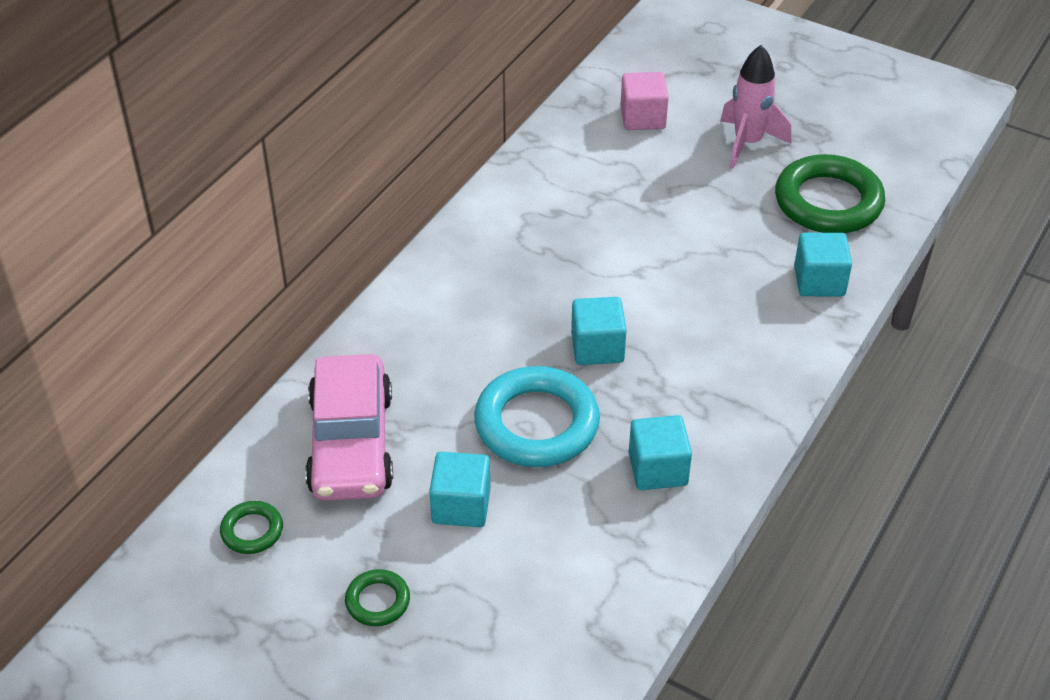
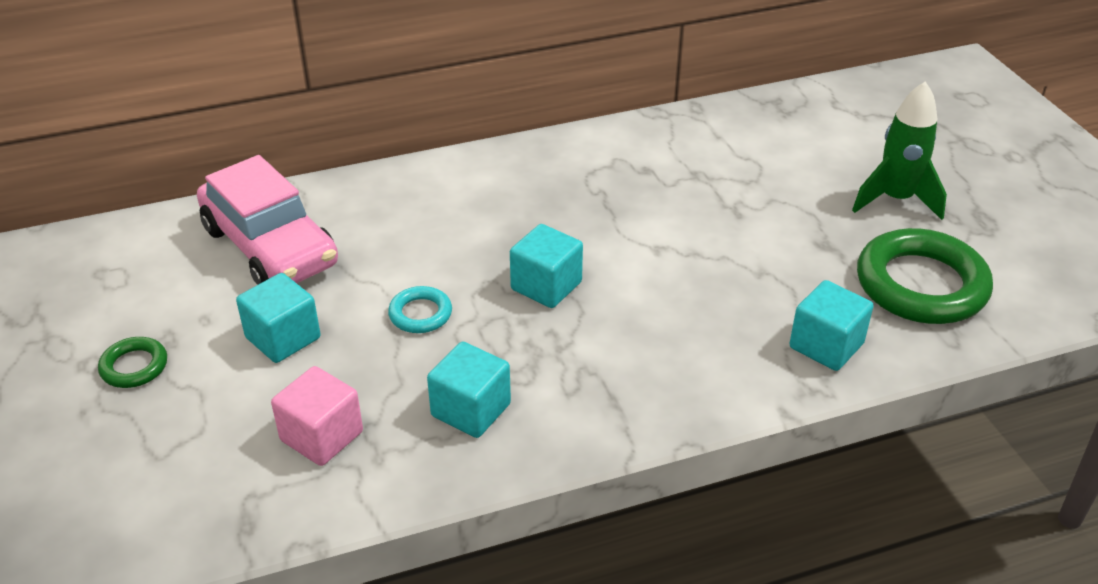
camera: 40 degrees right, 5 degrees down
(252, 531) = (127, 264): green ring -> none
(351, 443) = (270, 246): pink car -> pink car turned 75 degrees counterclockwise
(537, 424) = (420, 314): turquoise ring -> turquoise ring, size x0.47
(643, 118) = (816, 136): pink cube -> pink cube (322, 436)
(748, 143) = (895, 200): pink rocket -> green rocket

